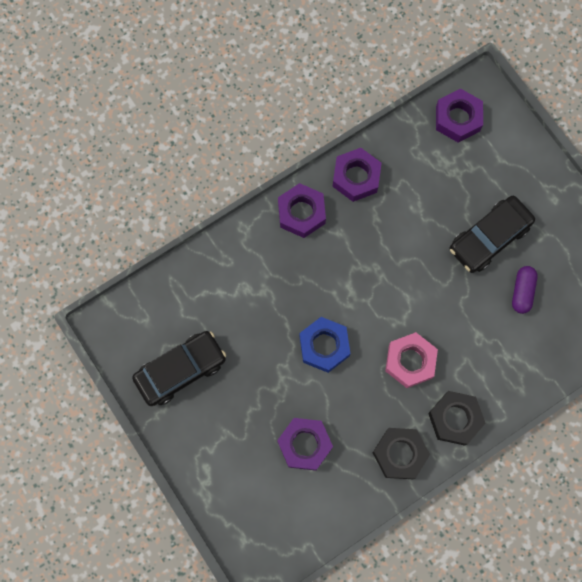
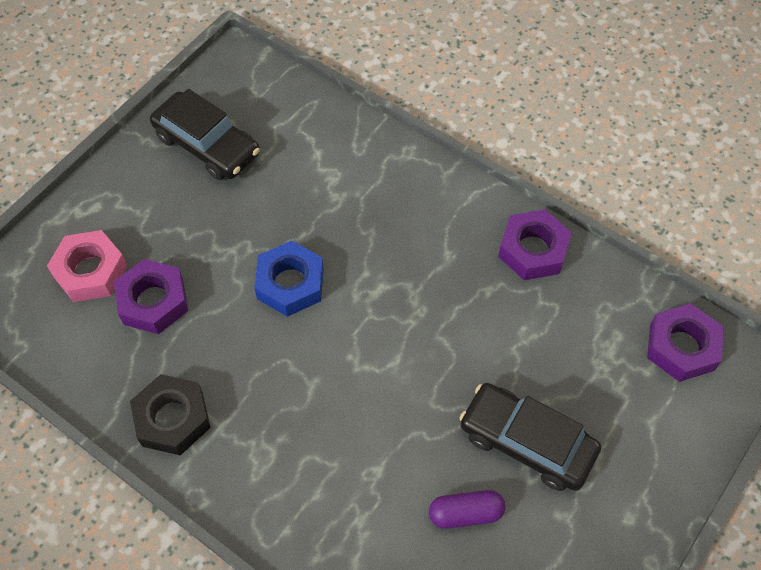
camera: 70 degrees right, 15 degrees down
(301, 213) = (455, 205): purple nut -> none
(410, 361) = (306, 392): pink nut -> pink nut (90, 271)
(455, 419) = (243, 476): black nut -> none

